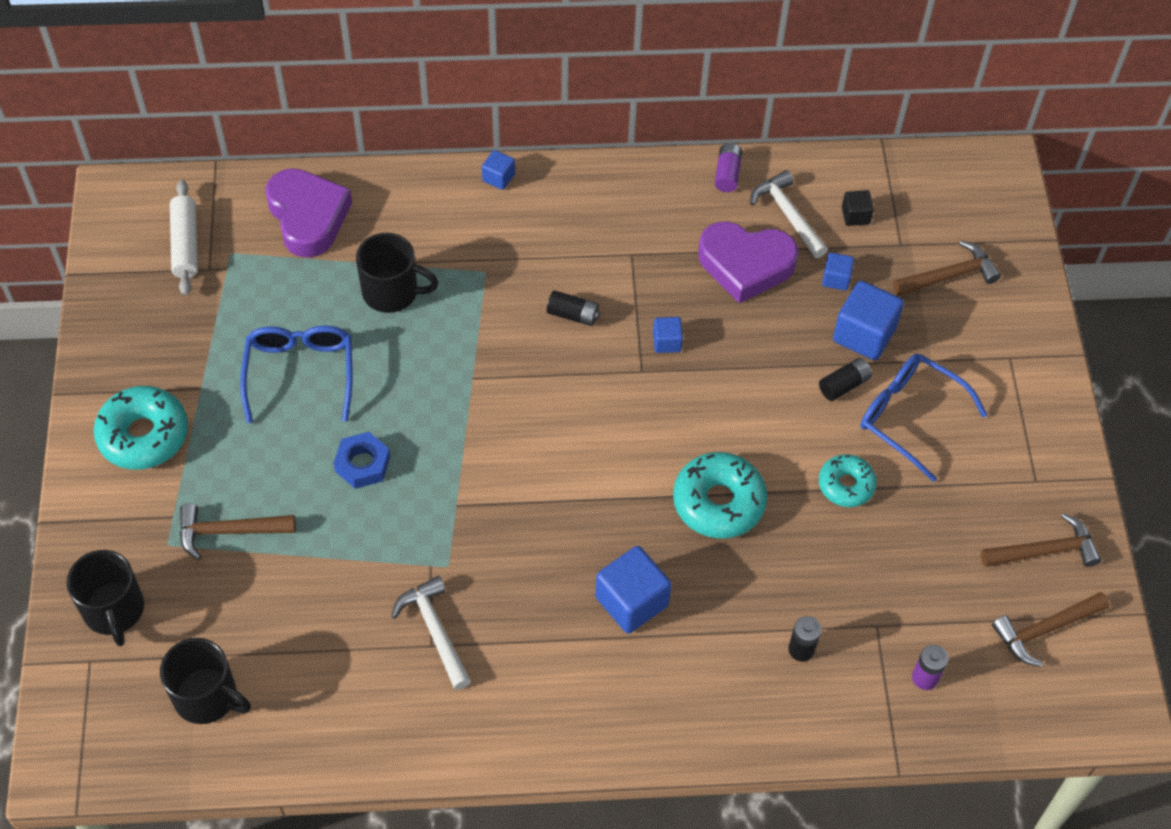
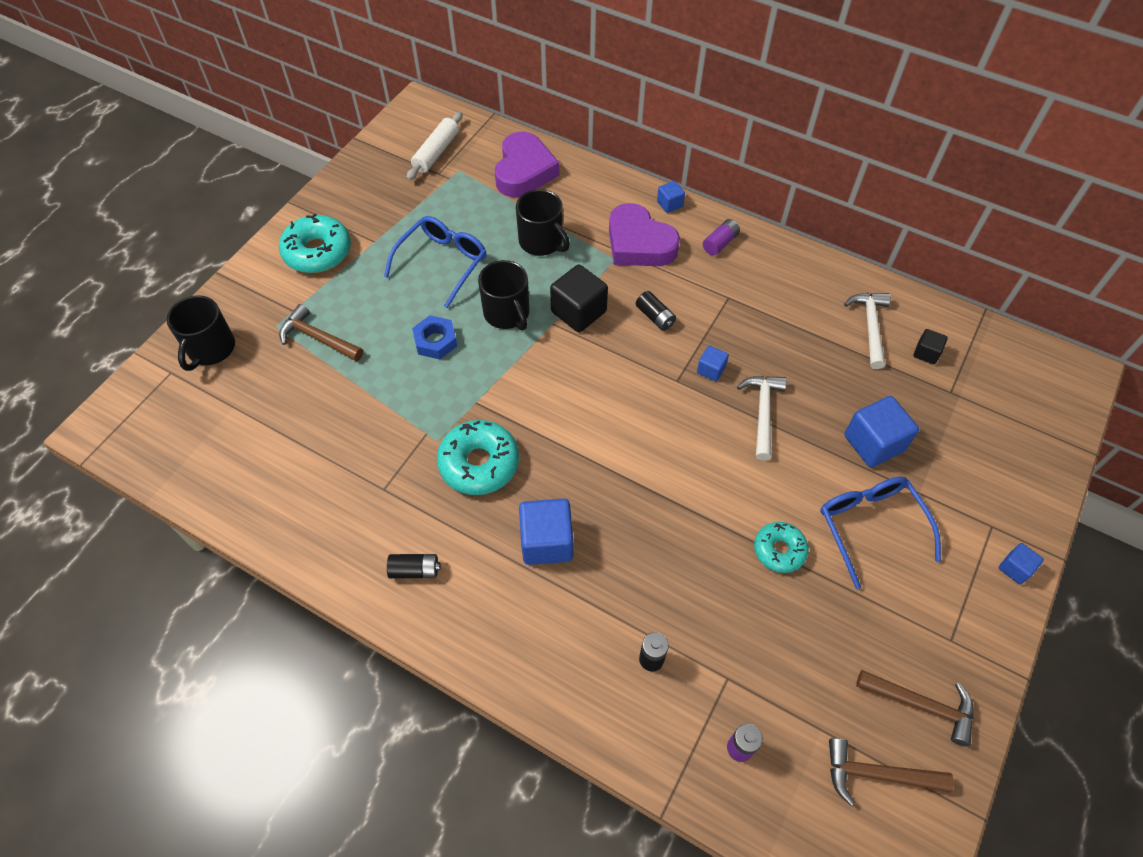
camera: 35 degrees right, 0 degrees up
(207, 696) = (217, 437): black mug -> black mug (507, 313)
(435, 631) = (394, 480): white hammer -> white hammer (762, 413)
(490, 351) = (578, 312): none -> black cube
(718, 502) = (667, 506): turquoise donut -> turquoise donut (479, 463)
(727, 174) = (841, 277): purple battery -> purple battery (720, 243)
(745, 265) = (811, 346): purple heart -> purple heart (639, 243)
(836, 279) = (878, 391): blue cube -> blue cube (1015, 568)
(844, 385) = (830, 473): black battery -> black battery (415, 570)
(949, 276) = (978, 435): brown hammer -> none

